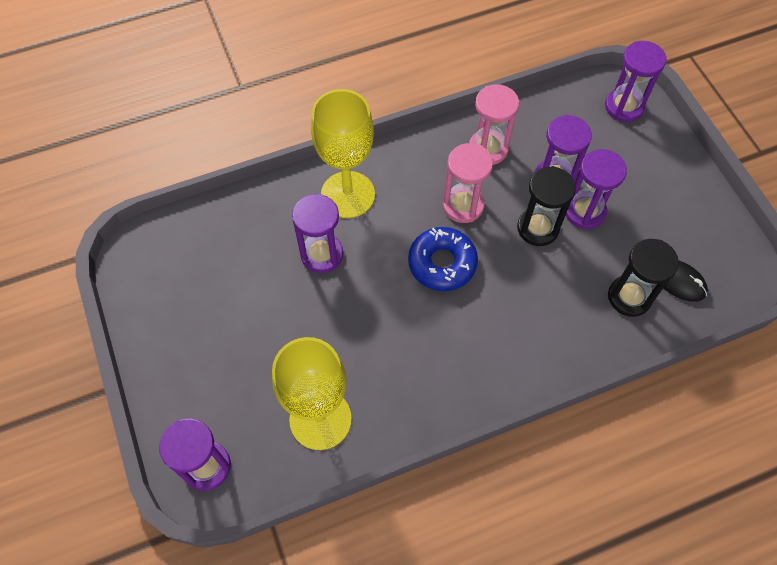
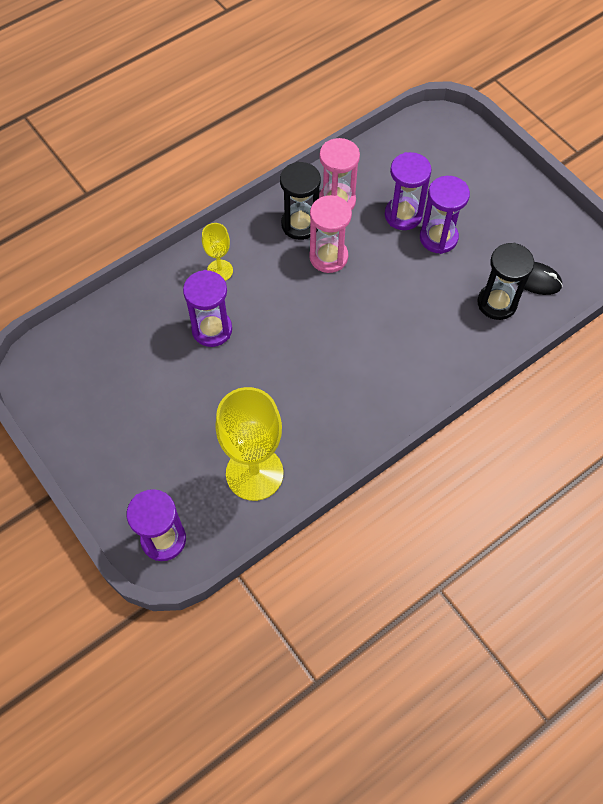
camera: 15 degrees left, 0 degrees up
(348, 194) = (220, 270): yellow goblet -> yellow goblet, size x0.50
(442, 263) = (324, 312): blue donut -> none
(538, 228) = (401, 262): black hourglass -> black hourglass (300, 224)
(624, 107) = (448, 137): purple hourglass -> none

